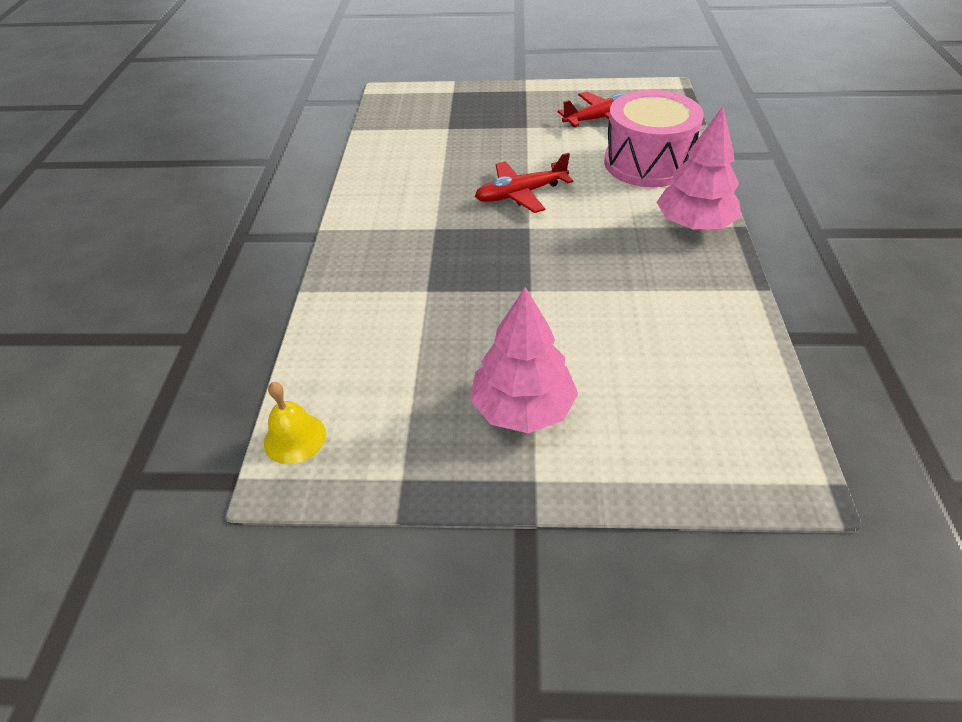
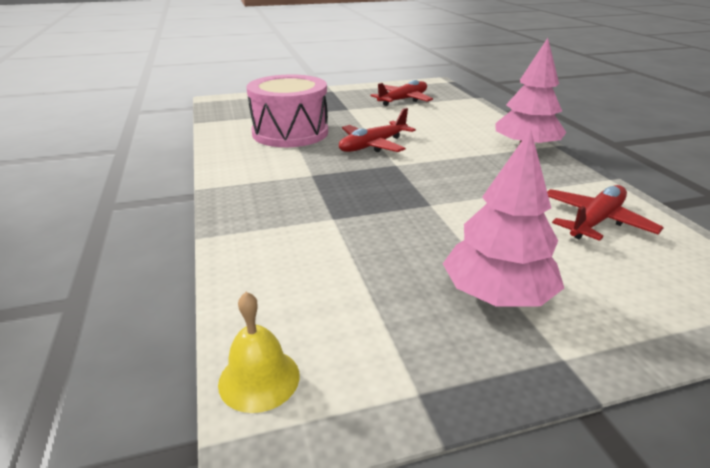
camera: 20 degrees left, 15 degrees down
(647, 163) = (458, 119): pink drum -> pink drum (290, 133)
(687, 345) = (596, 221): none -> red plane

